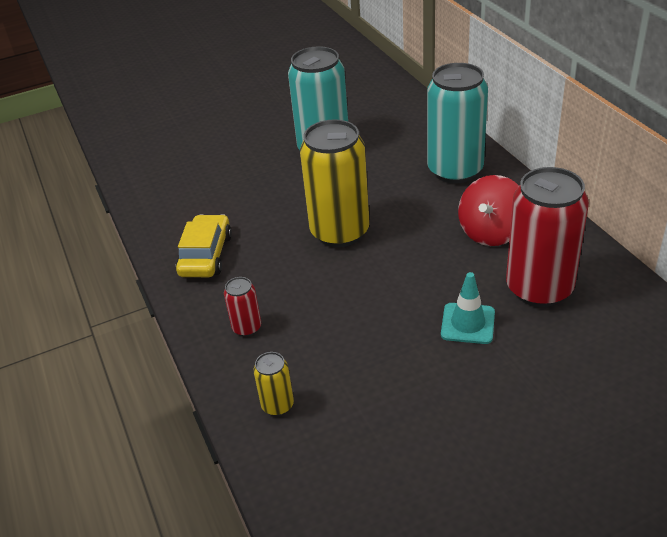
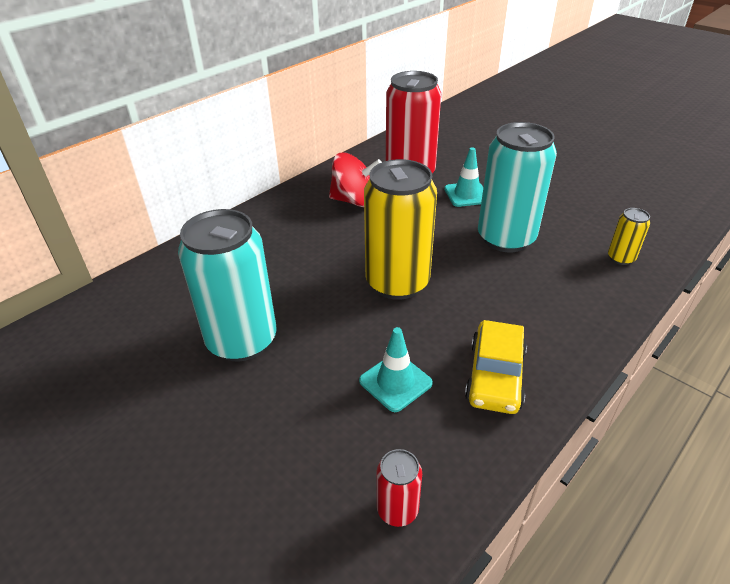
camera: 115 degrees left, 0 degrees up
(206, 255) = (495, 376): yellow car -> yellow car turned 60 degrees counterclockwise
(237, 208) = (395, 382): none -> turquoise traffic cone
(247, 327) = (565, 302): red can -> red can (397, 509)
(455, 170) = (267, 234): turquoise can -> turquoise can (506, 238)

